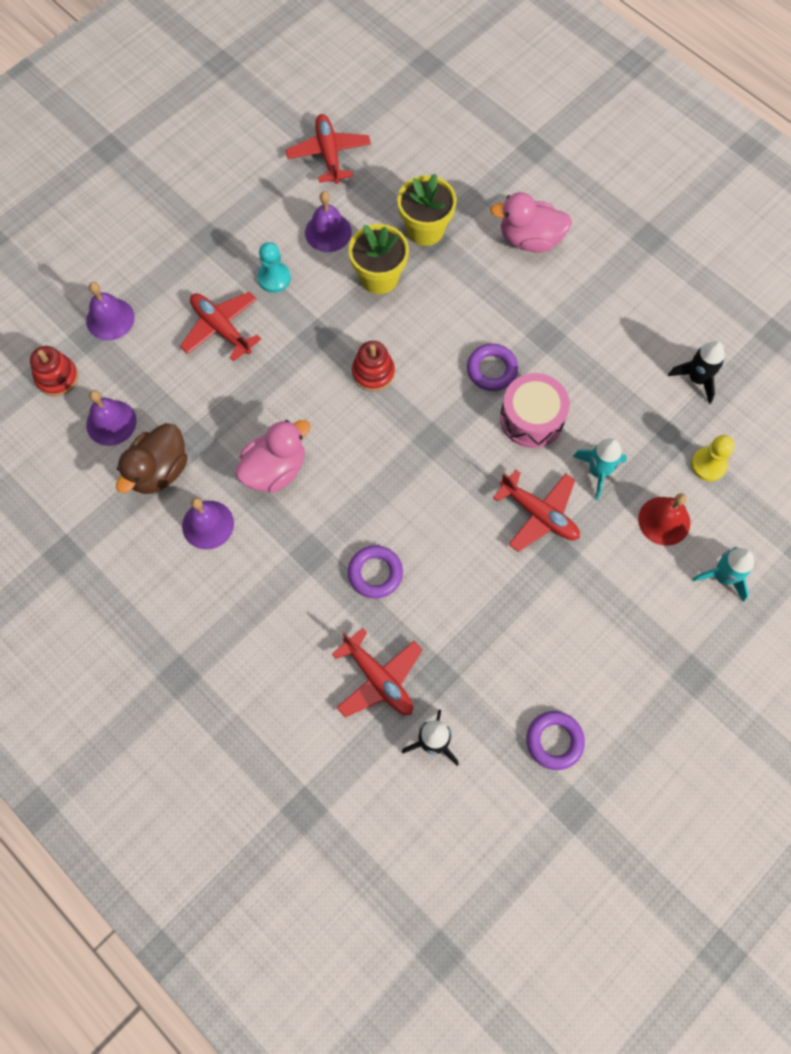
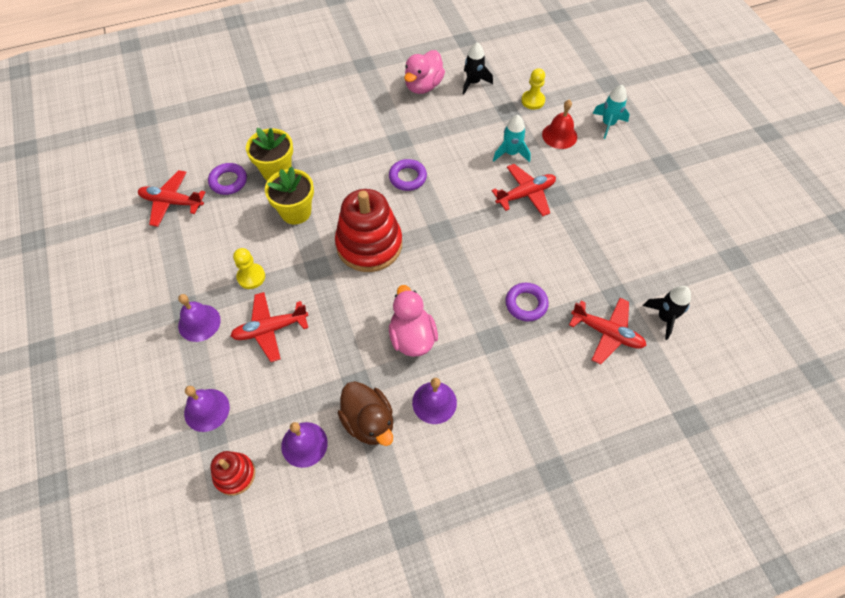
camera: 65 degrees left, 10 degrees down
(274, 278) = (251, 277): turquoise pawn -> yellow pawn
(328, 232) = (237, 228): purple bell -> purple bell (199, 323)
(373, 372) = (369, 244): red stacking toy -> red stacking toy, size x1.95
(378, 678) = (606, 333): red plane -> red plane turned 45 degrees clockwise
(530, 239) = (324, 120): pink duck -> pink duck (423, 86)
(531, 418) = (455, 171): pink drum -> none
(554, 741) = (685, 249): purple ring -> purple ring (228, 181)

